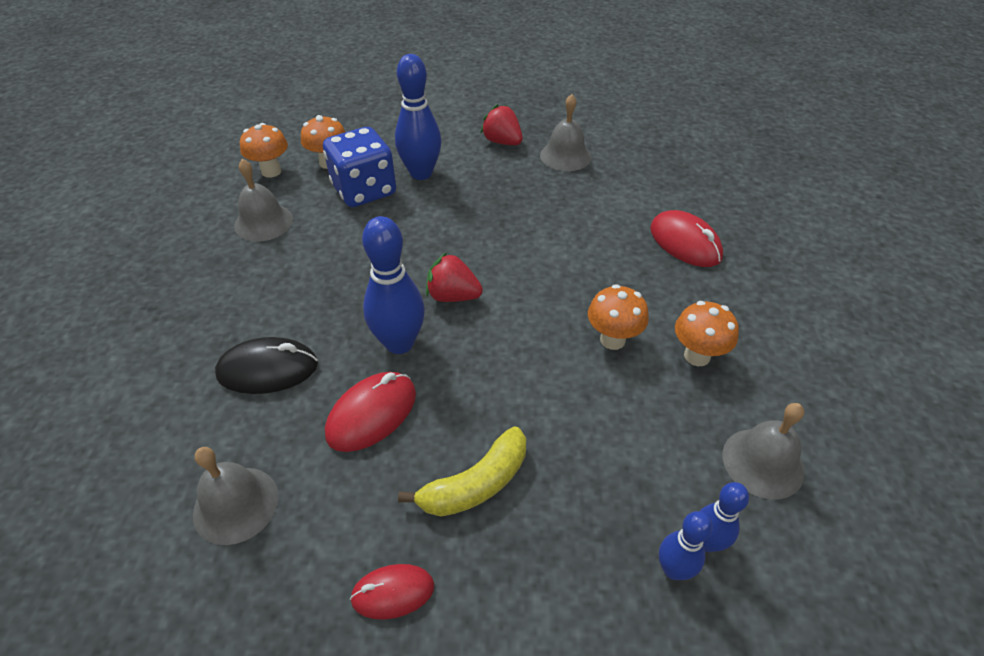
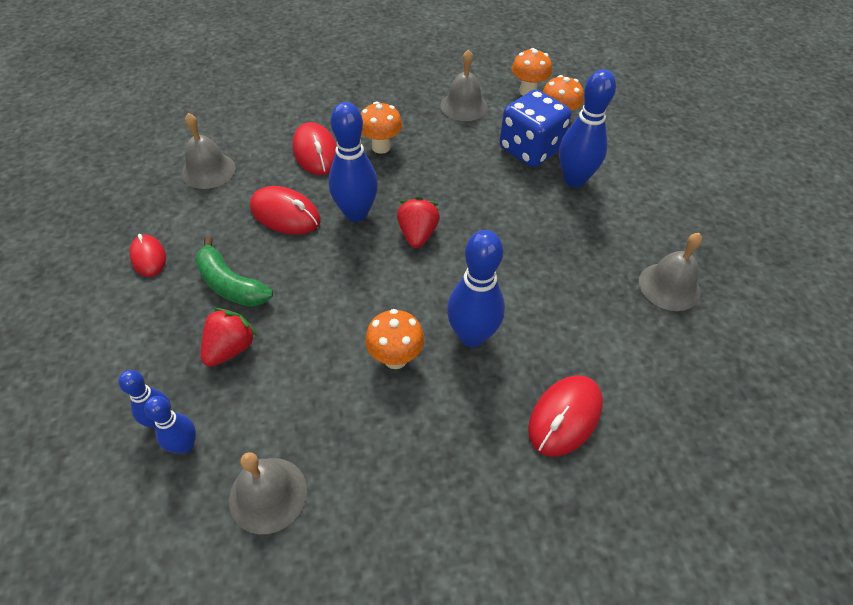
camera: 75 degrees right, 5 degrees up
(268, 370) = (315, 152): black mouse -> red mouse
(475, 484) = (230, 284): yellow banana -> green banana
(502, 142) = (662, 229): red strawberry -> red strawberry (231, 348)
(595, 281) = (472, 336): none -> blue bowling pin
(697, 356) = (391, 433): orange mushroom -> orange mushroom (381, 147)

